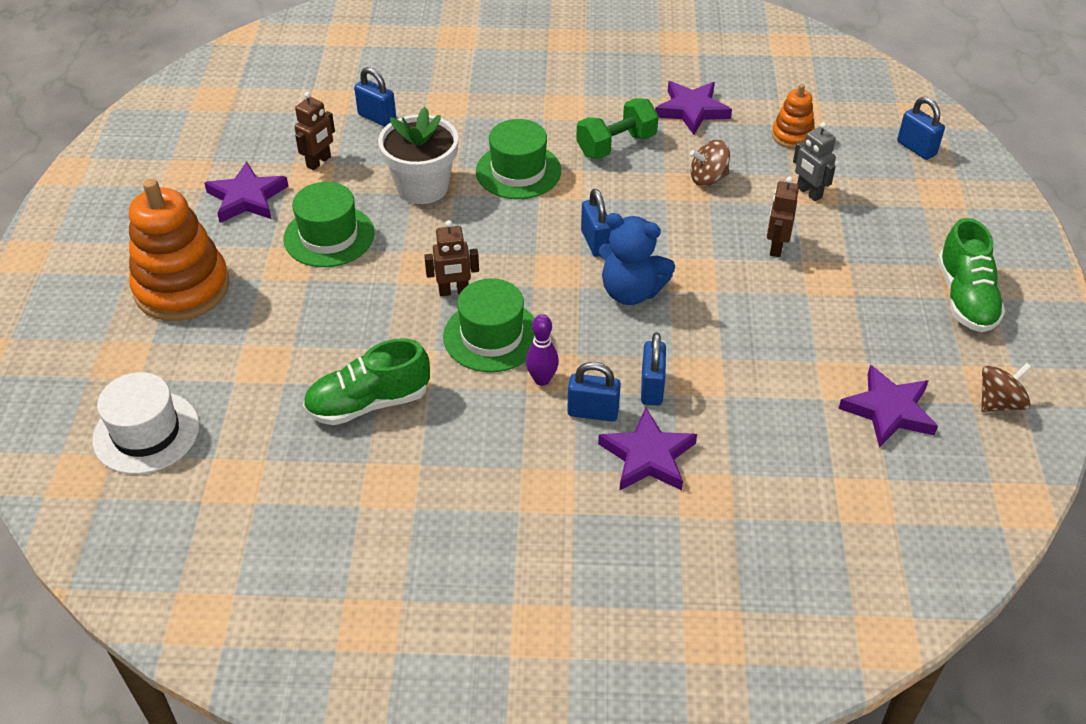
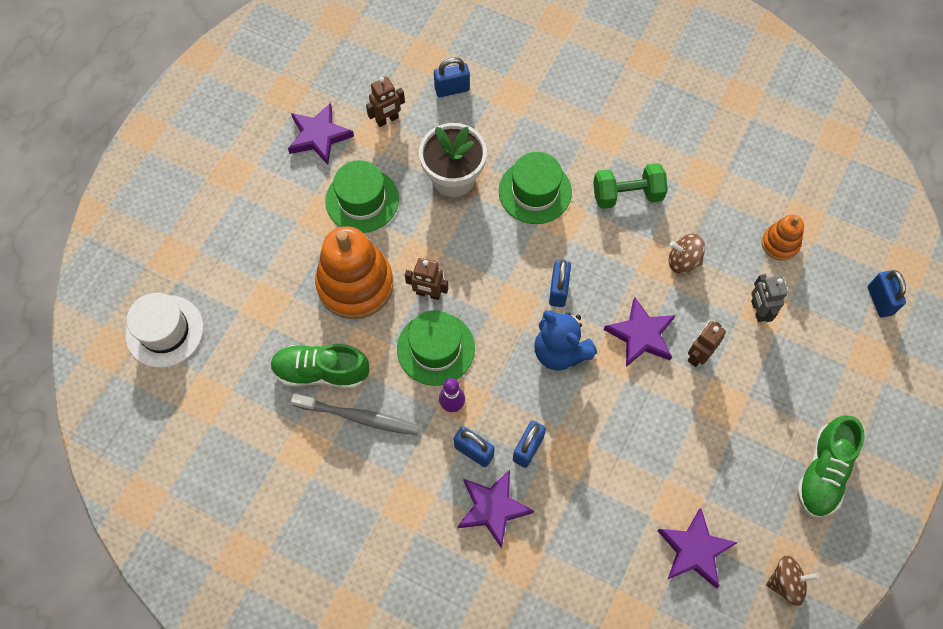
camera: 25 degrees right, 20 degrees up
(182, 288) = (238, 207): orange stacking toy -> orange stacking toy (355, 284)
(377, 118) = (452, 89): blue padlock -> blue padlock turned 75 degrees counterclockwise
(439, 429) = (359, 417): none -> grey toothbrush
(692, 110) = (710, 181): purple star -> purple star (641, 335)

